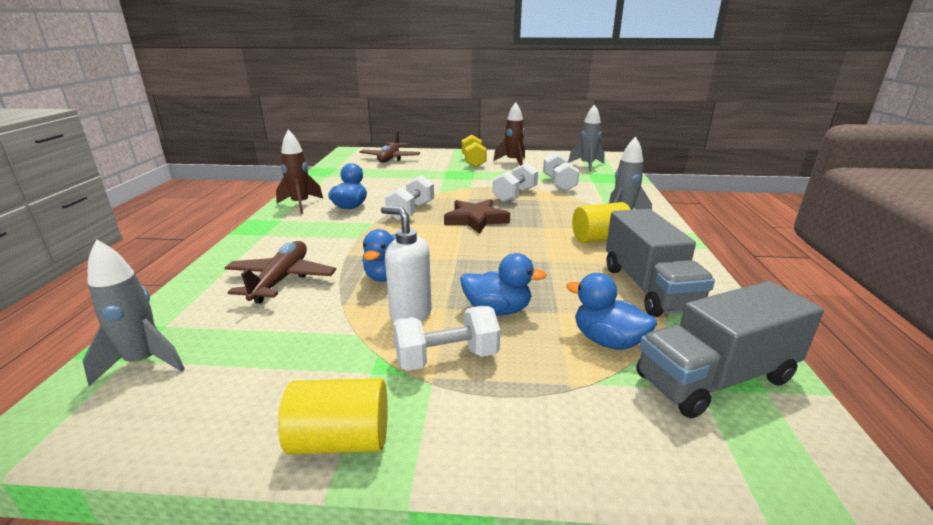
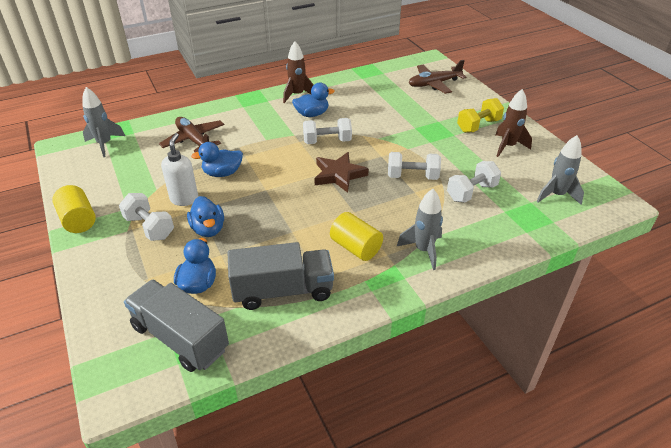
camera: 60 degrees right, 15 degrees up
(281, 280) = (194, 140): brown plane -> brown plane turned 105 degrees counterclockwise
(648, 288) = (283, 291): grey truck -> grey truck turned 150 degrees counterclockwise

